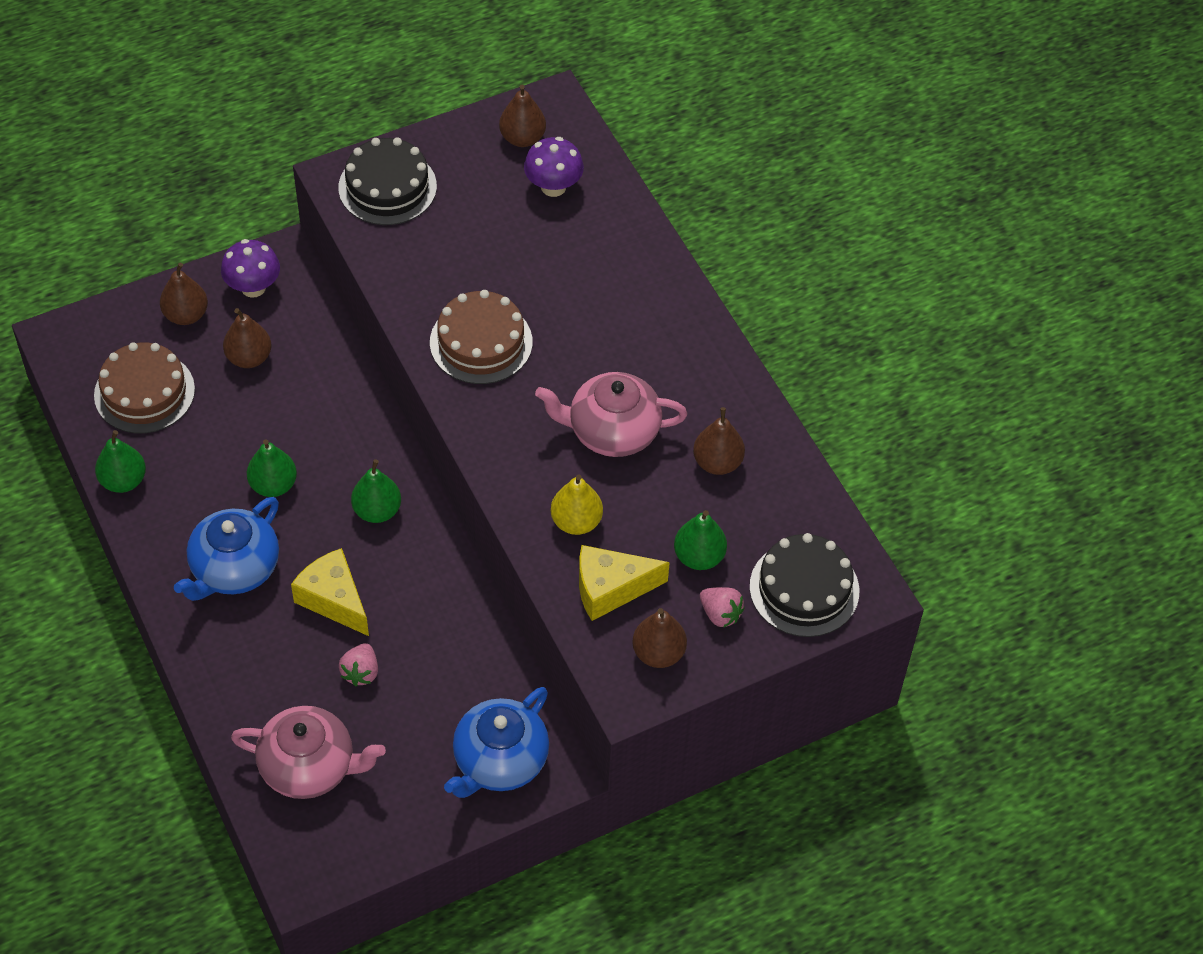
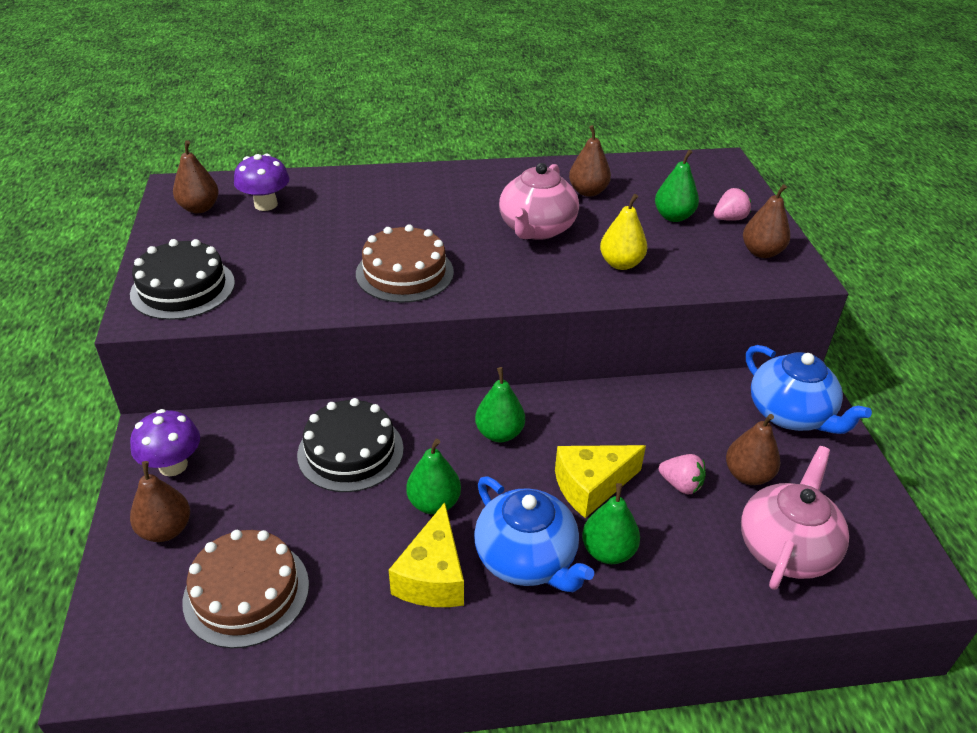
camera: 70 degrees left, 15 degrees down
(123, 481) = (361, 641): green pear -> green pear (608, 551)
(249, 358) = (261, 488): brown pear -> brown pear (747, 475)
(610, 589) = (694, 261): yellow cheese -> yellow cheese (433, 576)
(804, 589) = (714, 182): black cake -> black cake (350, 451)

